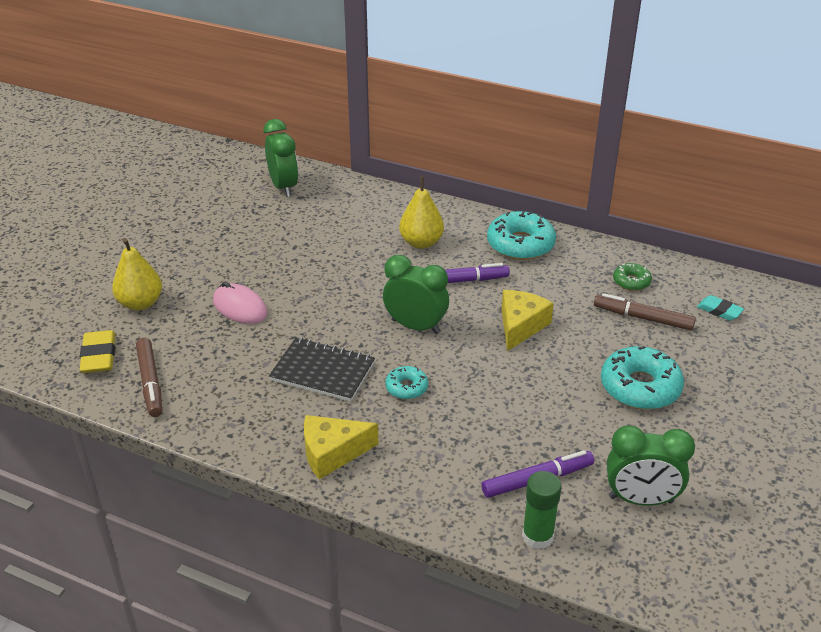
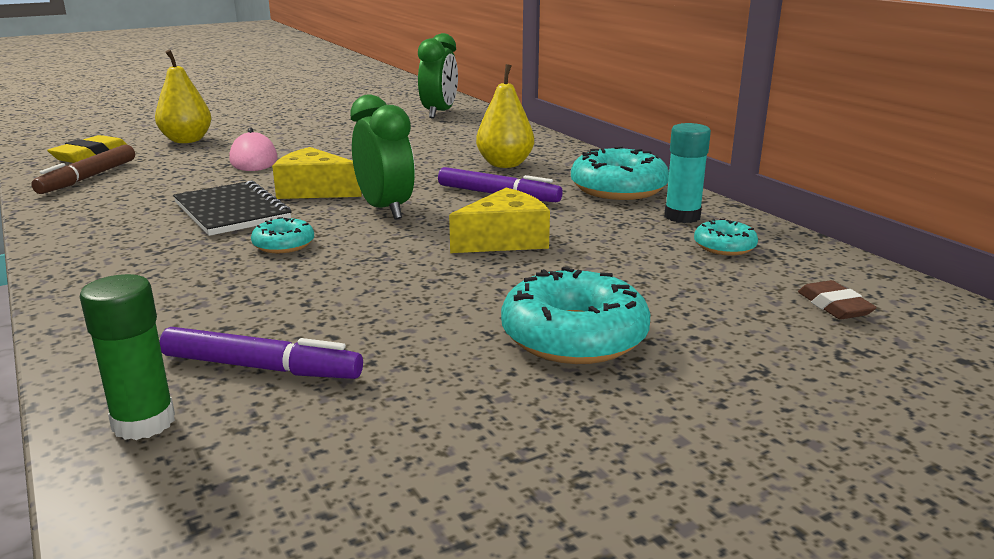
camera: 35 degrees right, 15 degrees down
(332, 453) = (110, 263): yellow cheese -> yellow cheese (314, 190)
(584, 261) = (682, 216): none -> turquoise glue stick
(631, 281) = (724, 246): green donut -> turquoise donut
(641, 499) = (358, 451): green clock -> none
(643, 318) = (689, 279): brown marker -> none
(719, 311) = (834, 306): turquoise eraser -> brown eraser

